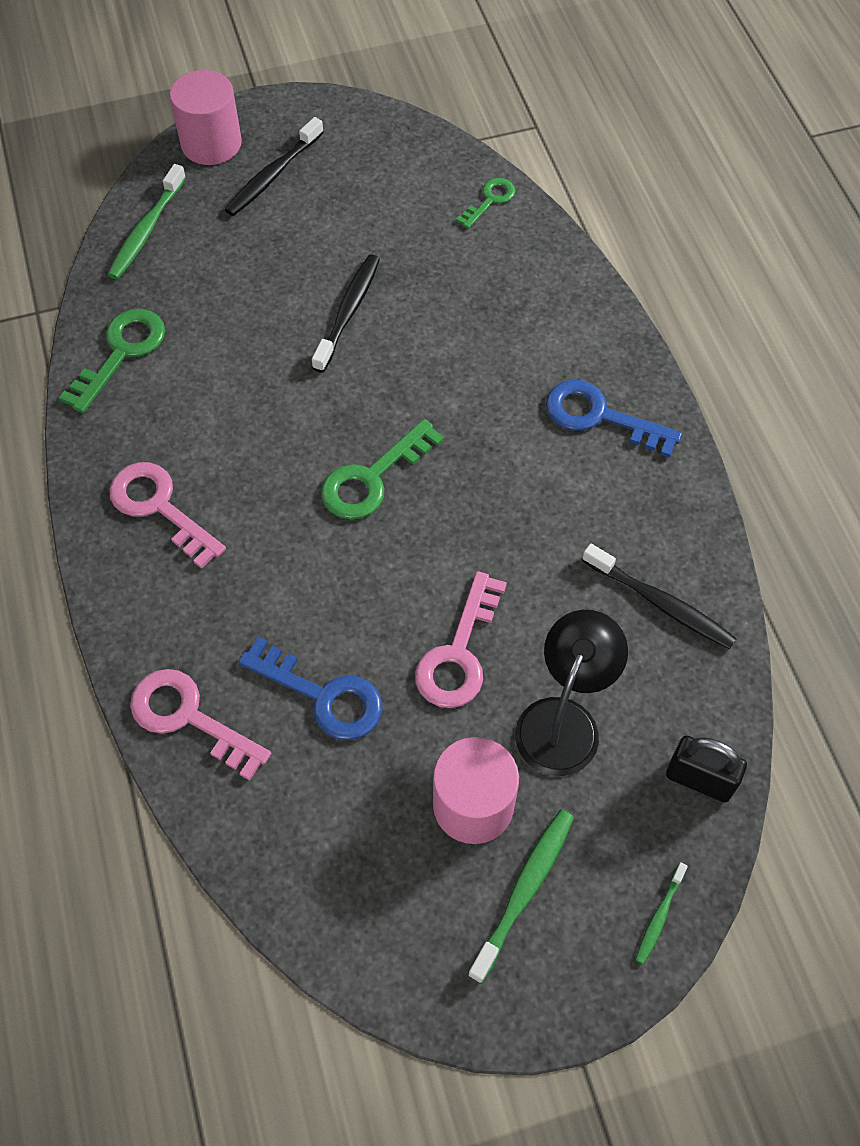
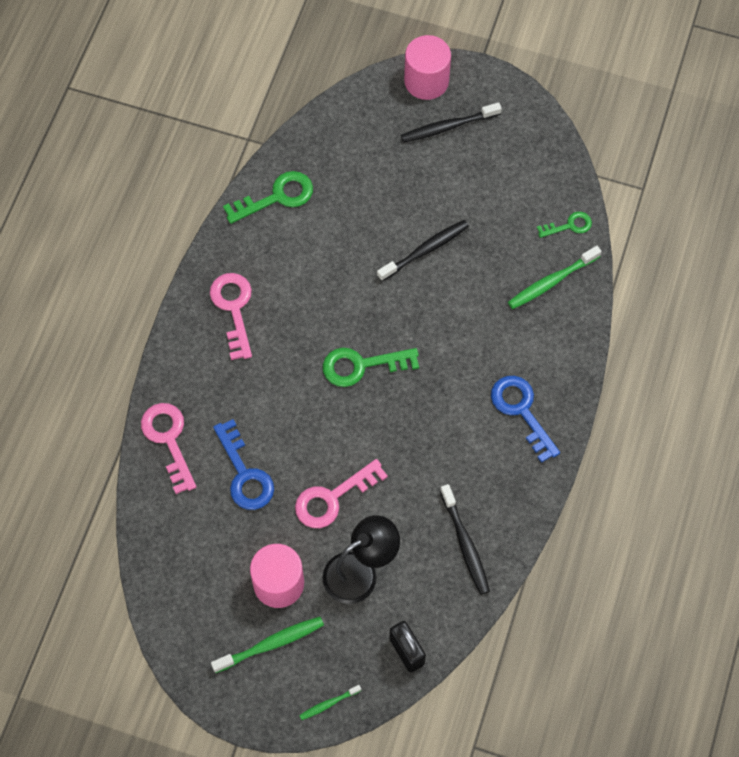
camera: 35 degrees right, 5 degrees up
(146, 230) = (346, 121): green toothbrush -> green toothbrush (551, 282)

